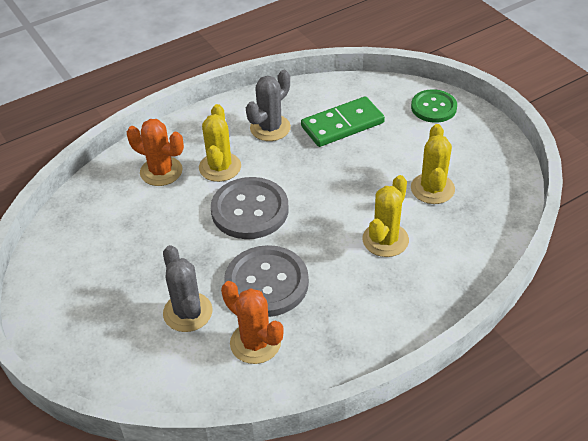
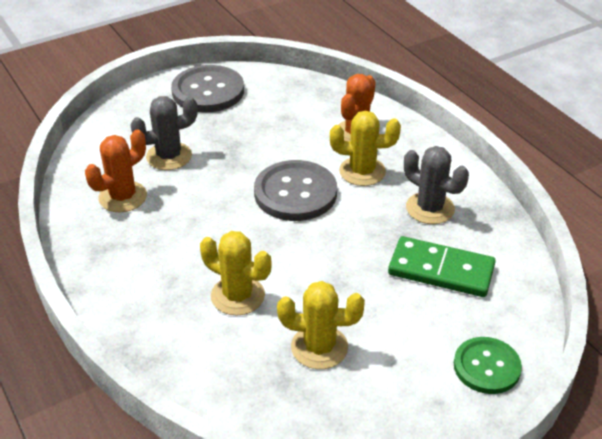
camera: 90 degrees right, 5 degrees down
(266, 283) = (193, 204): grey button -> grey button (208, 91)
(342, 124) = (441, 270): green domino -> green domino turned 45 degrees counterclockwise

